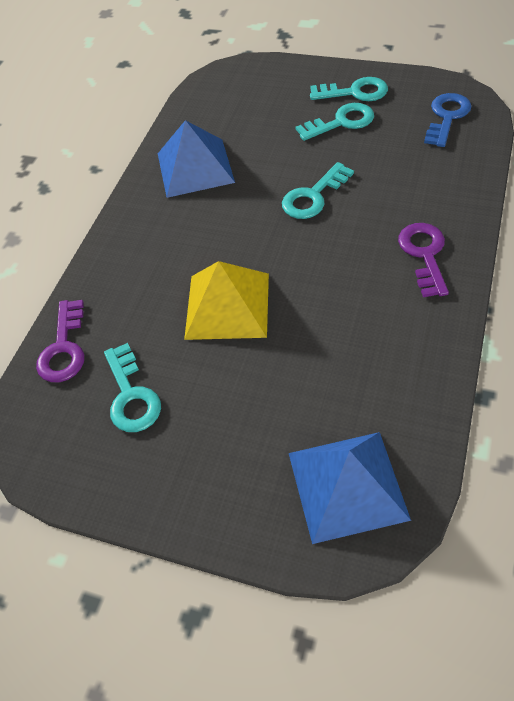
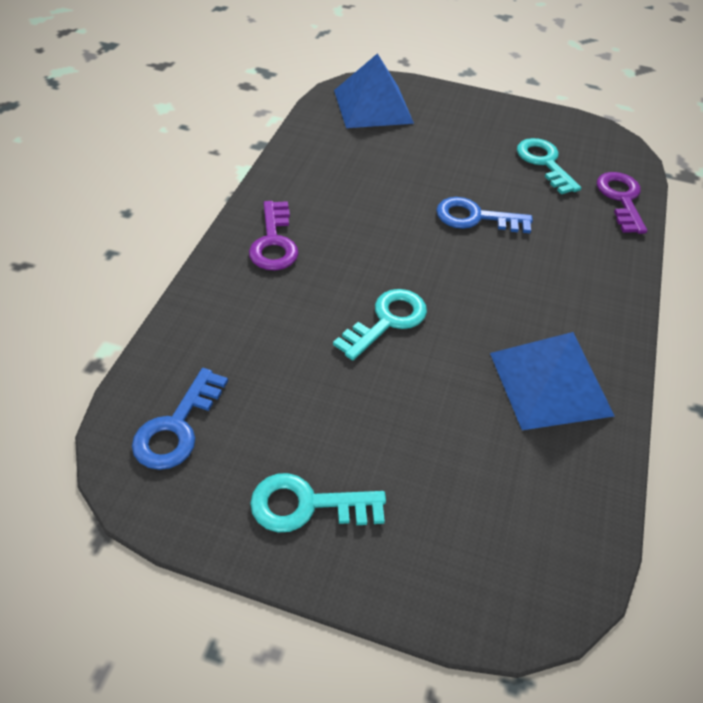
camera: 170 degrees right, 5 degrees down
(227, 305) = (475, 217): yellow pyramid -> blue key
(341, 122) = (338, 439): turquoise key -> none

